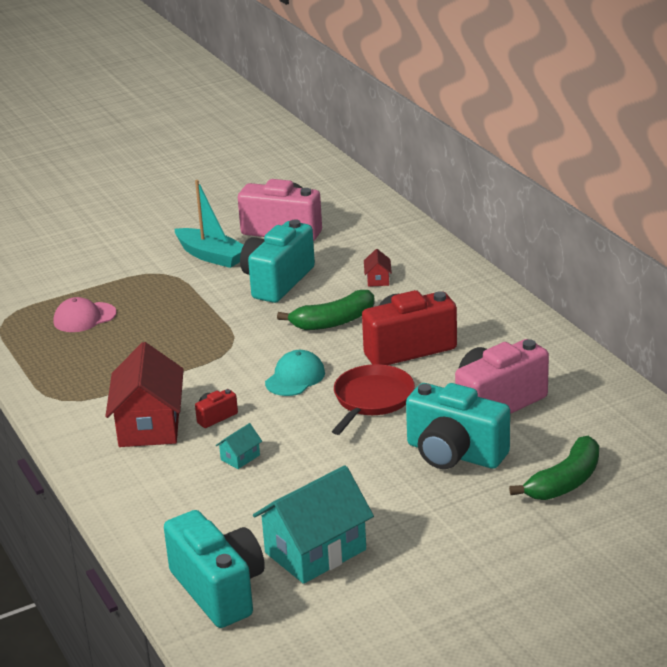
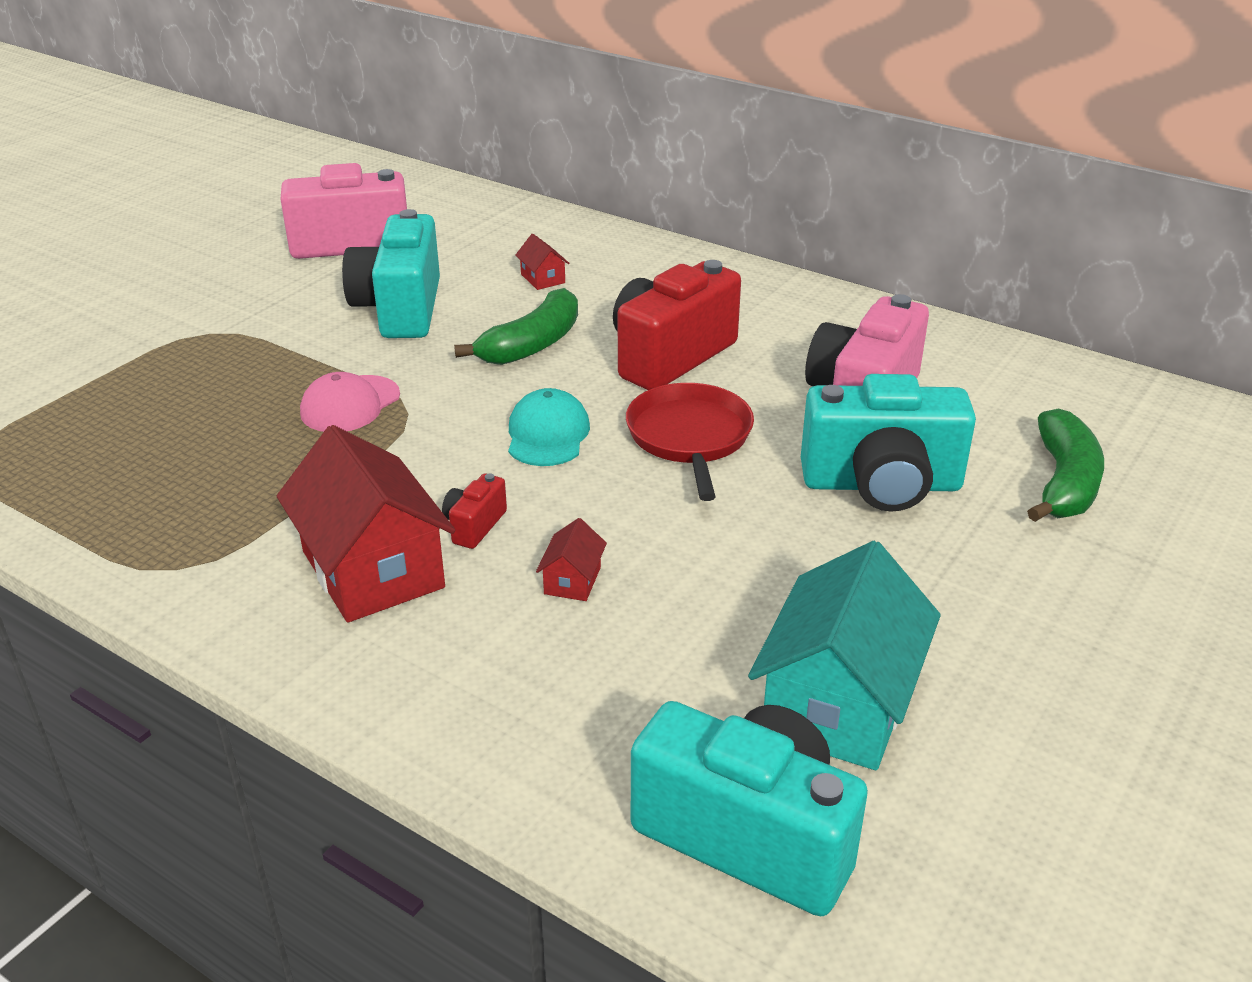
camera: 30 degrees left, 5 degrees up
(84, 317) = (122, 424): pink cap -> pink cap (350, 404)
(211, 256) = (269, 295): turquoise boat -> none
(240, 457) = (572, 580): turquoise house -> red house

